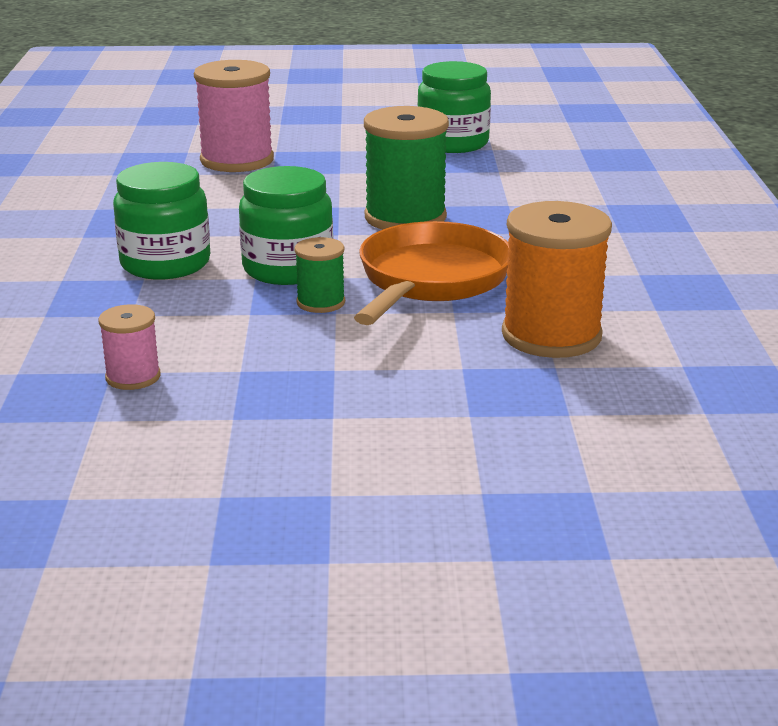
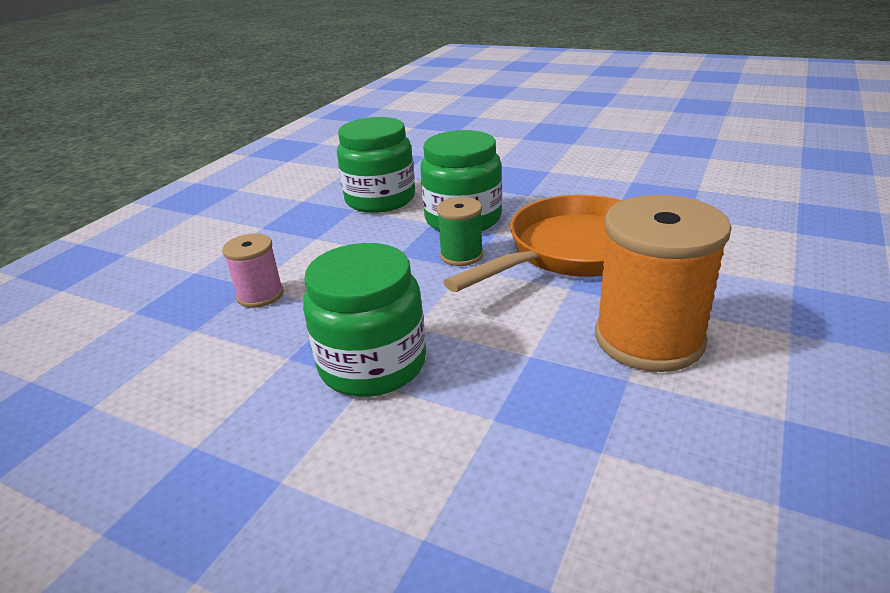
camera: 30 degrees right, 5 degrees up
(237, 160) = (505, 126): pink spool -> none
(405, 217) = (595, 188): green spool -> none
(453, 143) = (685, 130): green jar -> green jar (372, 364)

